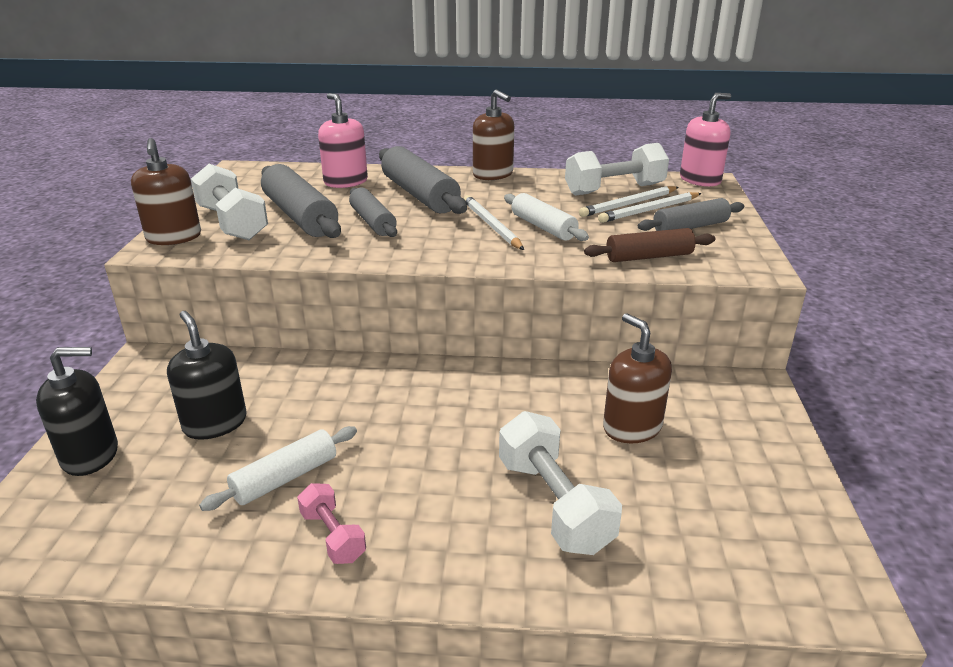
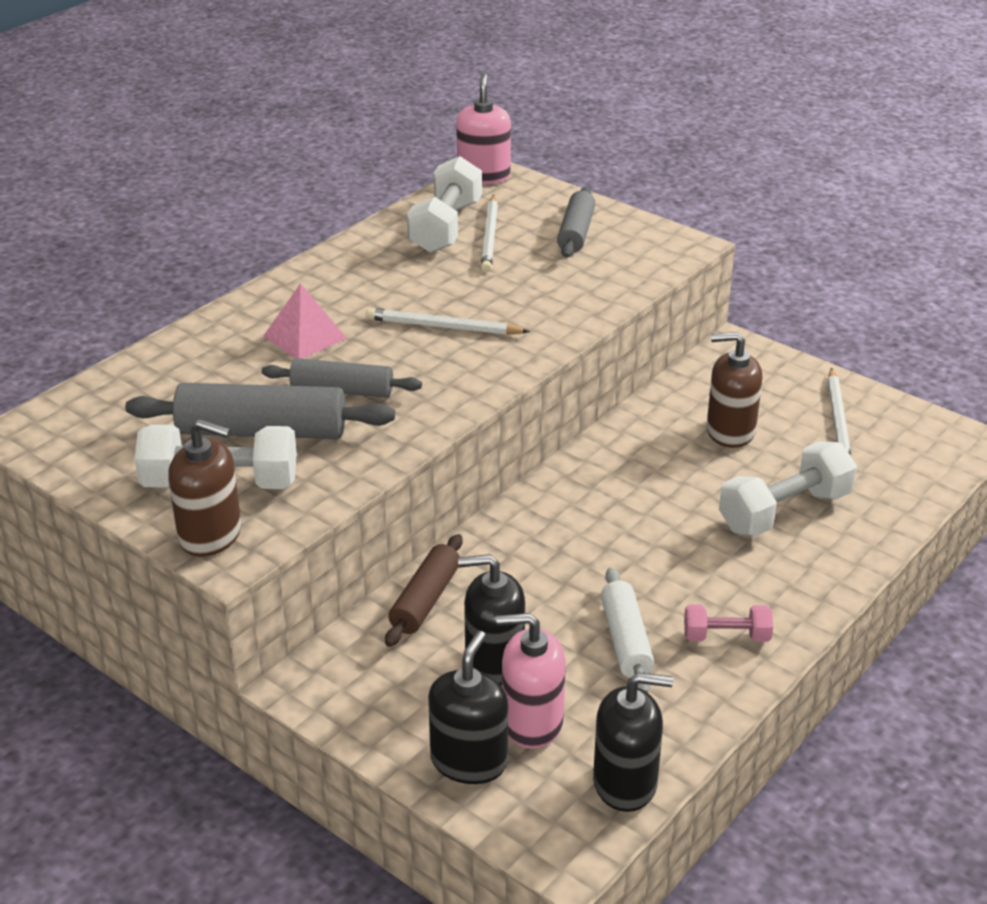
camera: 55 degrees left, 5 degrees up
(92, 549) = (625, 783): none -> black soap dispenser
(345, 182) = (193, 369): pink soap dispenser -> pink soap dispenser (532, 722)
(419, 195) = (304, 337): grey rolling pin -> pink pyramid
(493, 174) = (309, 272): brown soap dispenser -> none
(543, 227) = (483, 302): white rolling pin -> none
(554, 504) = (784, 511): white dumbbell -> white dumbbell turned 45 degrees counterclockwise
(649, 257) = (608, 280): brown rolling pin -> brown rolling pin (425, 600)
(650, 210) = (517, 233): white pencil -> white pencil (838, 420)

